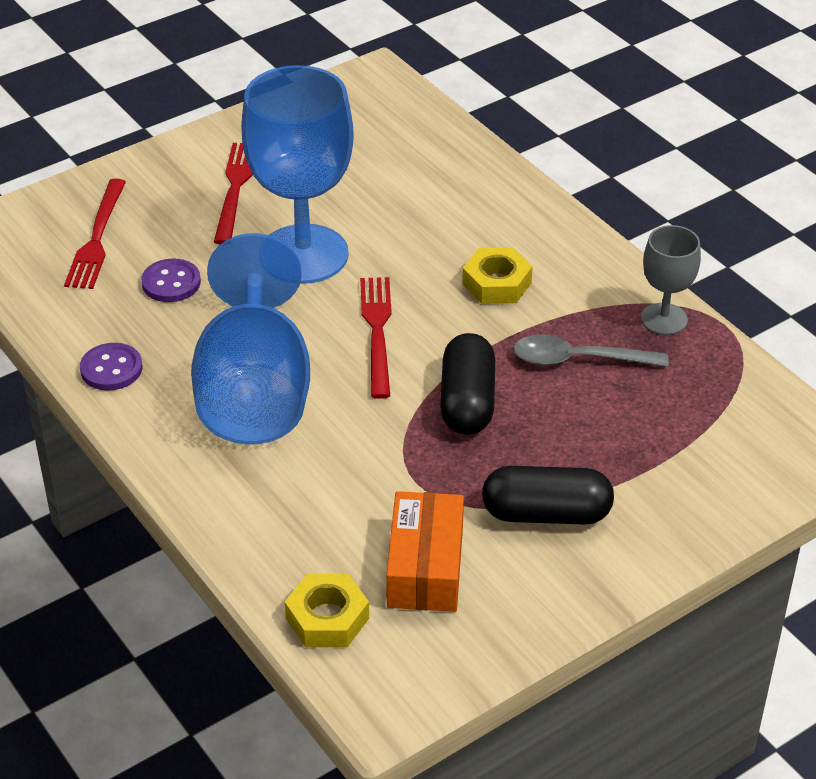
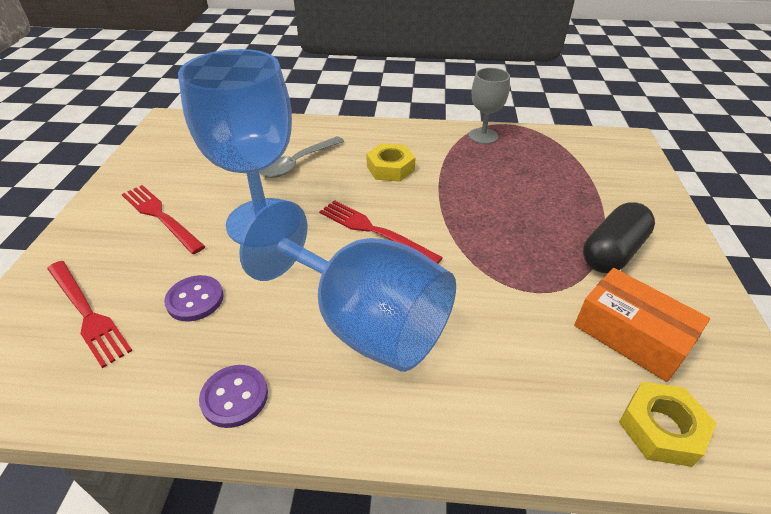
camera: 50 degrees left, 0 degrees up
(467, 402) = (480, 230): black capsule -> none
(578, 359) = (485, 174): grey spoon -> grey spoon (297, 163)

